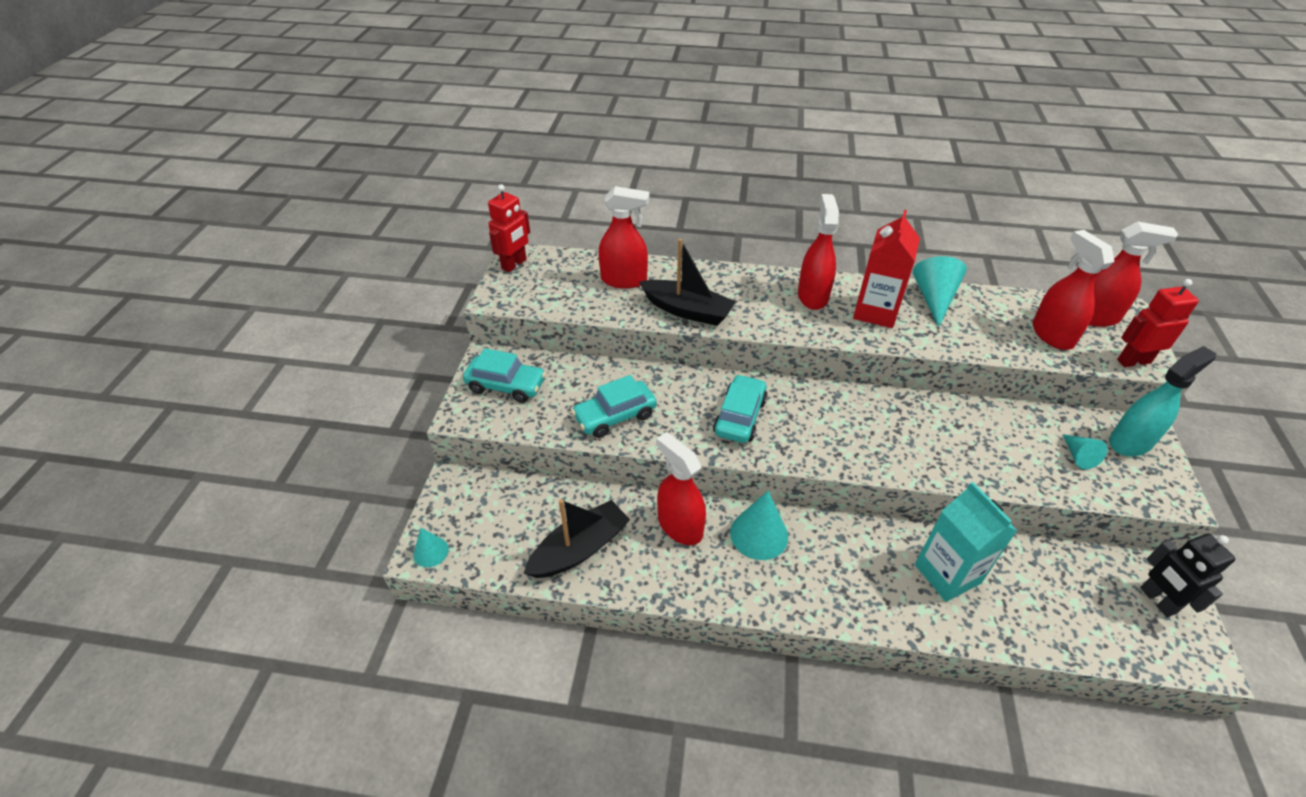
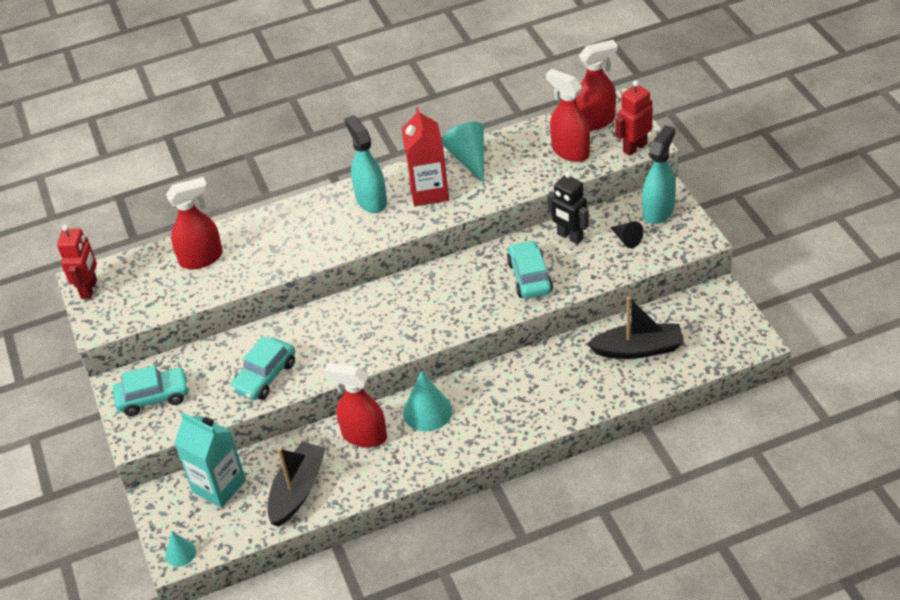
camera: 25 degrees left, 0 degrees up
(687, 310) = (275, 261): black boat -> black boat (638, 349)
(739, 416) = (365, 329): turquoise car -> turquoise car (529, 277)
(812, 296) = (371, 200): red spray bottle -> turquoise spray bottle
(947, 574) = (574, 370): turquoise carton -> turquoise carton (219, 486)
(1078, 456) = (626, 239): turquoise cone -> black cone
(1157, 600) = (716, 318): black robot -> black robot (570, 237)

